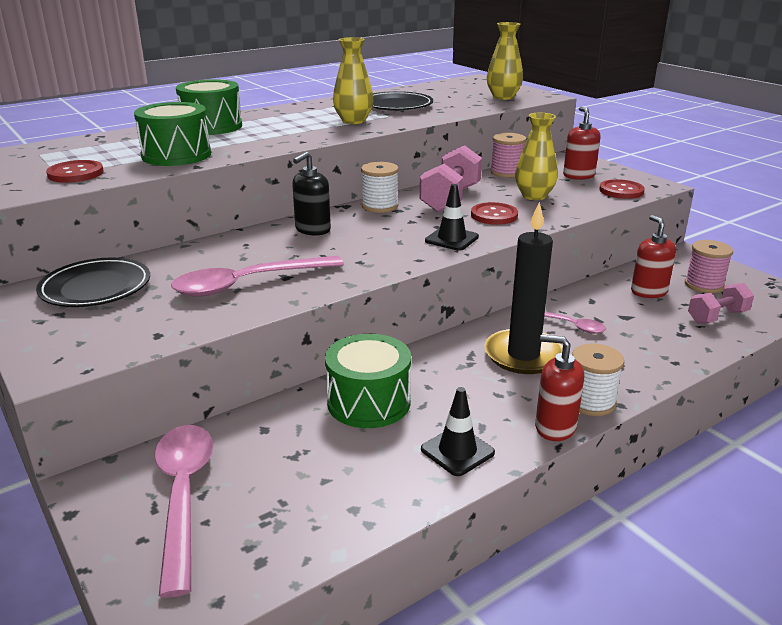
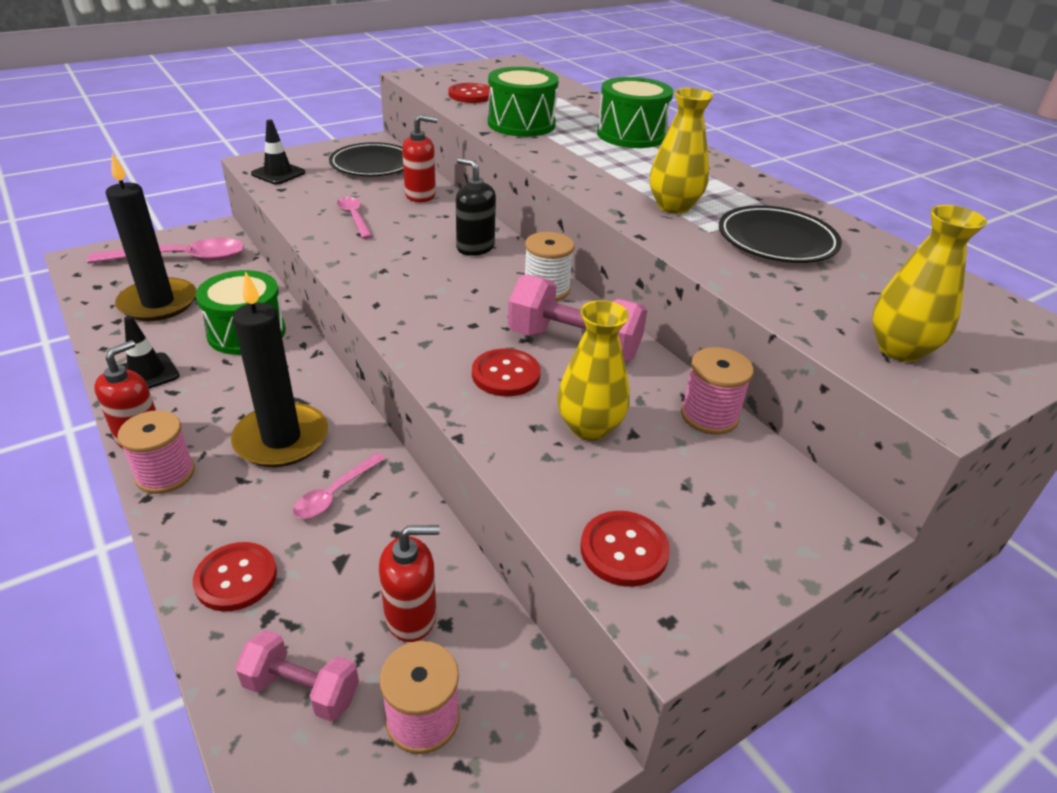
camera: 90 degrees right, 10 degrees up
(247, 284) = (354, 217): pink spoon -> pink spoon, size x0.54
(309, 484) = (158, 303): none -> black candle
(451, 239) = (429, 331): black traffic cone -> black traffic cone (278, 173)
(578, 176) = (709, 507): red soap dispenser -> red soap dispenser (420, 195)
(590, 402) = (165, 474): white spool -> pink spool
(664, 350) = (236, 578): none -> red button
(717, 317) = (301, 689): pink dumbbell -> pink dumbbell turned 45 degrees counterclockwise

